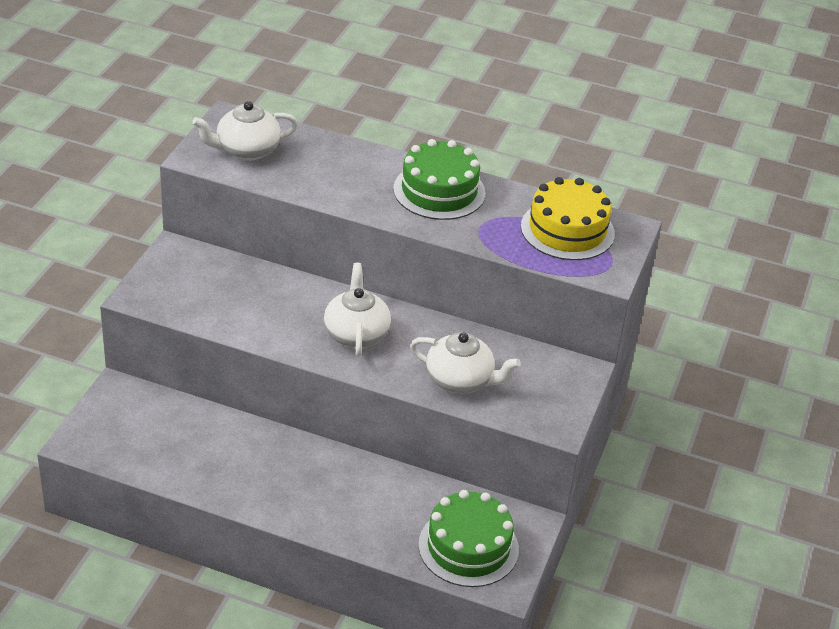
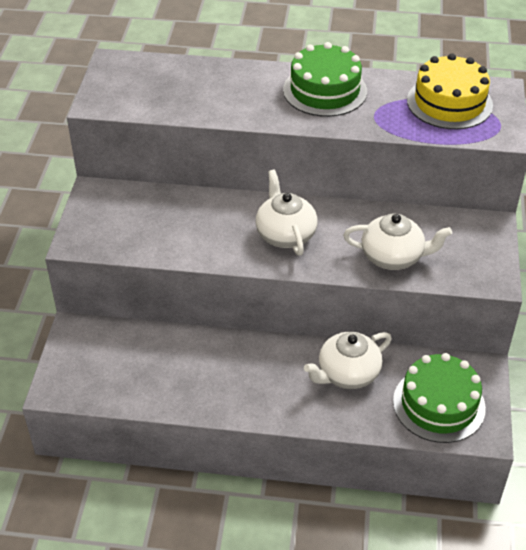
camera: 10 degrees left, 5 degrees up
(246, 150) = (140, 88): white teapot -> white teapot (347, 374)

